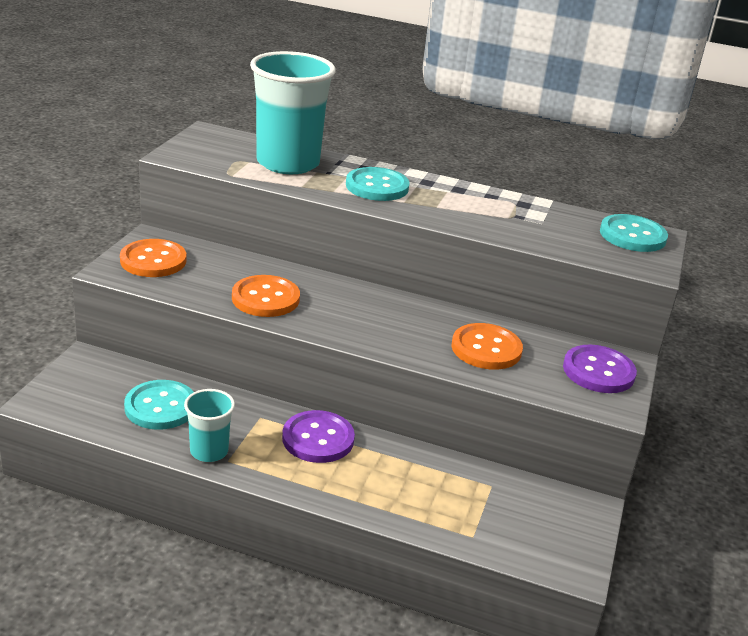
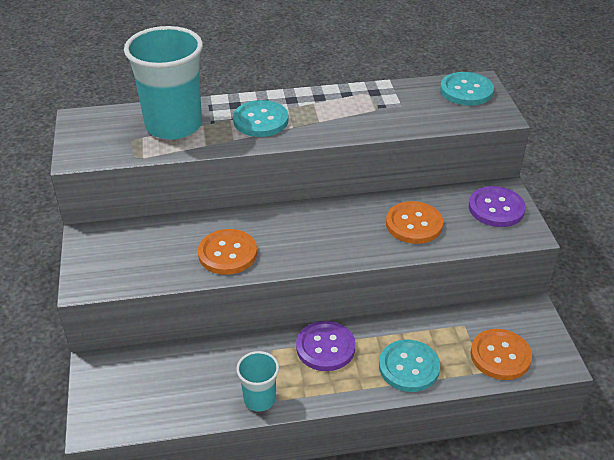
camera: 25 degrees left, 10 degrees up
(153, 260) = (109, 258): orange button -> orange button (500, 356)
(160, 407) = (191, 379): turquoise button -> turquoise button (409, 367)

